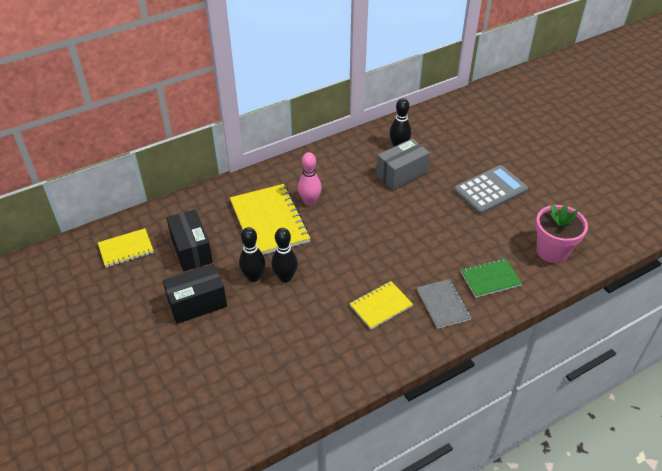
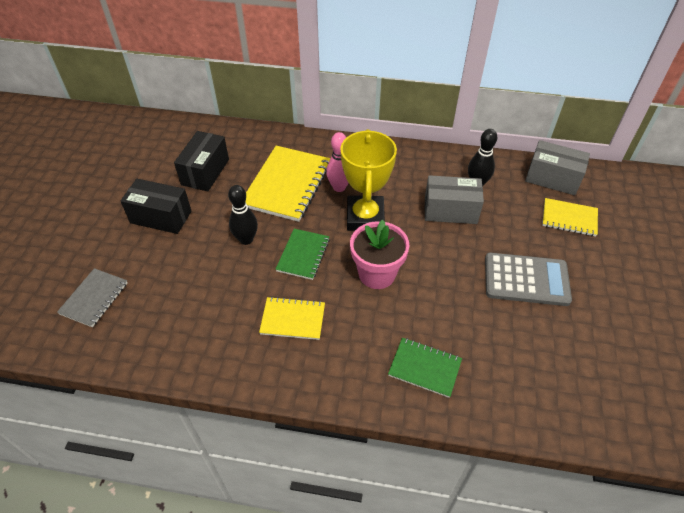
camera: 40 degrees right, 5 degrees up
(126, 249) = (164, 143): yellow notebook -> yellow notebook (569, 218)
(253, 277) = (223, 223): black bowling pin -> none
(339, 262) = (303, 255): none -> green notebook
(351, 211) = (365, 217): none -> yellow trophy
(440, 117) = (552, 179): none -> grey box
(443, 304) = (350, 359): grey notebook -> grey notebook (94, 298)
(552, 251) = (526, 387): pink flower pot -> pink flower pot (377, 274)

